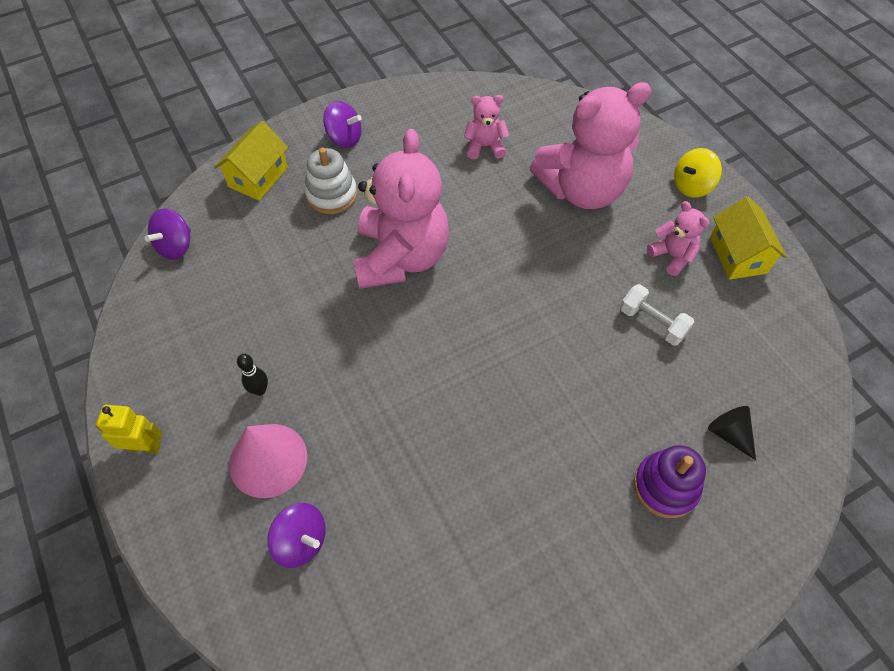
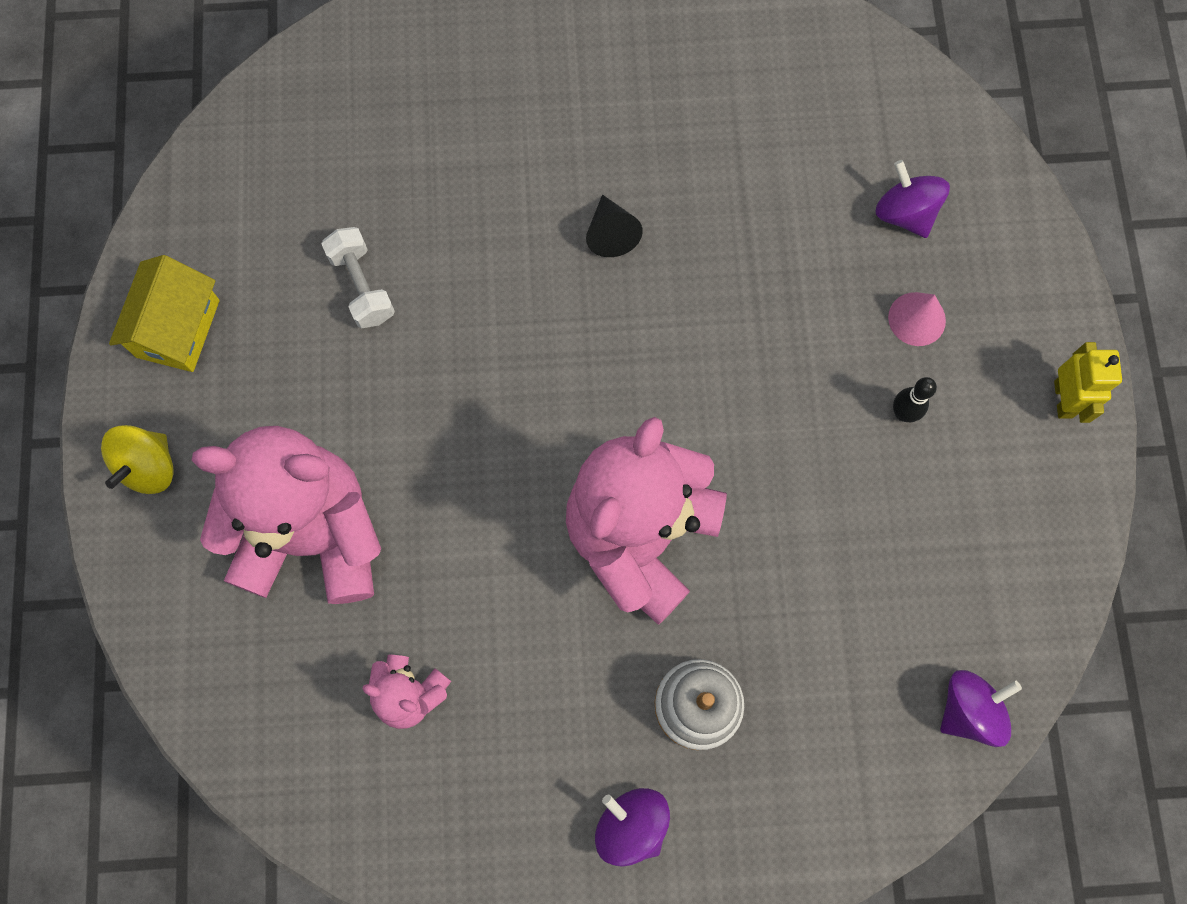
camera: 155 degrees left, 15 degrees up
(144, 446) = (1063, 399): yellow robot -> yellow robot turned 120 degrees counterclockwise
(258, 177) = (804, 800): yellow house -> none
(268, 460) = (917, 319): pink cone -> pink cone, size x0.58
(665, 486) = (483, 101): purple stacking toy -> none
(672, 256) = (265, 367): pink teddy bear -> none
(691, 186) = (149, 467): yellow spinning top -> yellow spinning top turned 120 degrees clockwise
(729, 434) = (372, 122): black cone -> black cone (611, 234)

